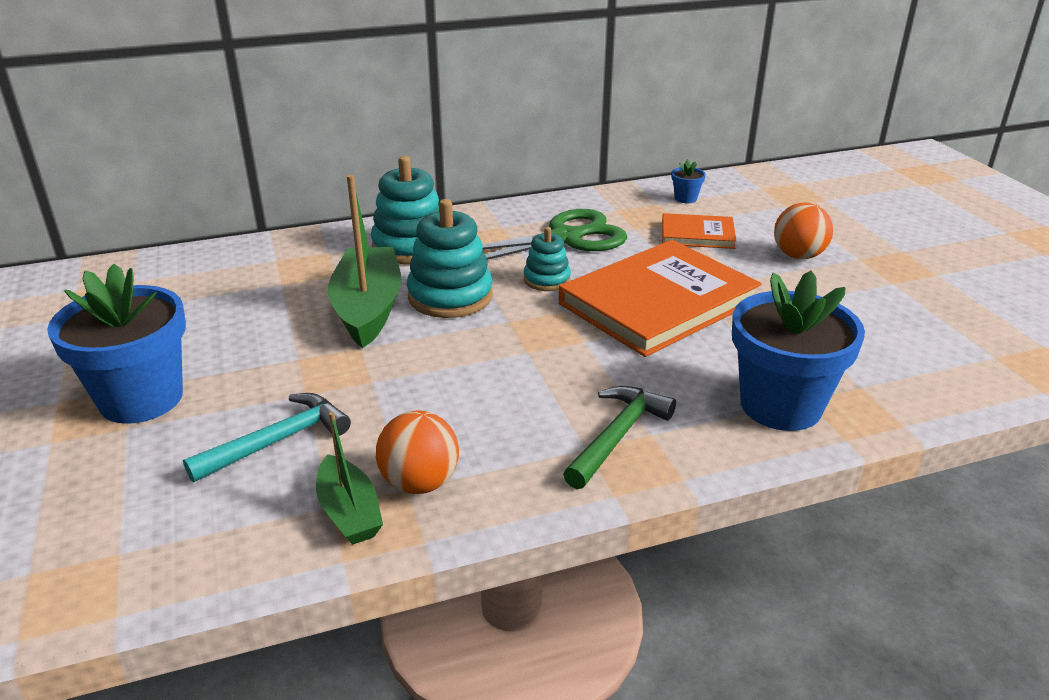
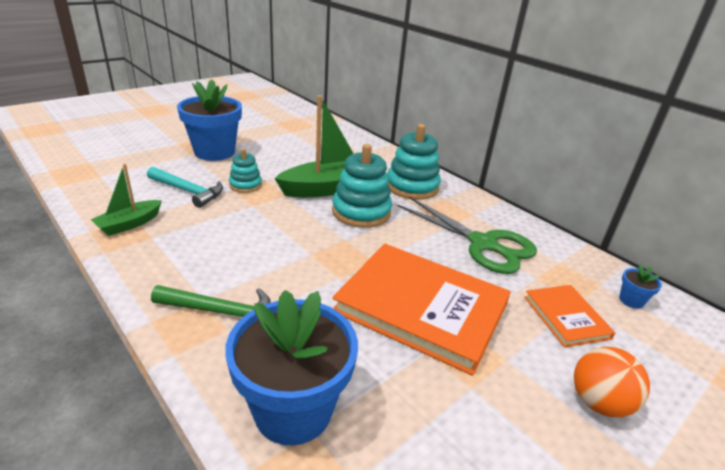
camera: 65 degrees right, 0 degrees up
(420, 483) = (157, 240): orange ball -> none
(547, 280) = (413, 246): turquoise stacking toy -> turquoise stacking toy (245, 185)

